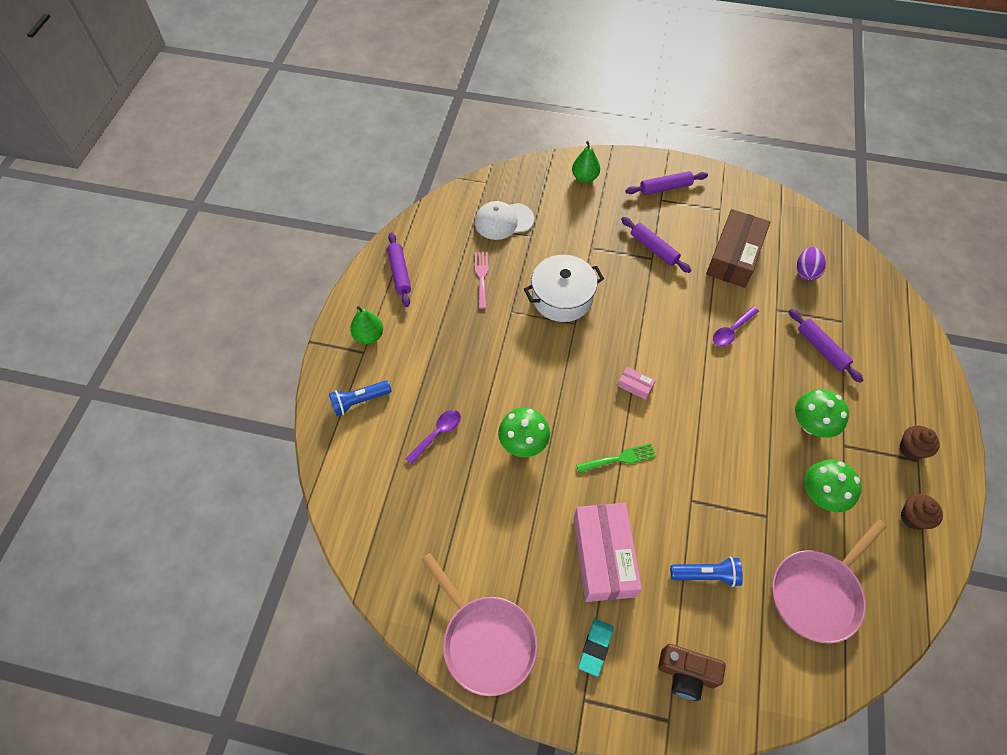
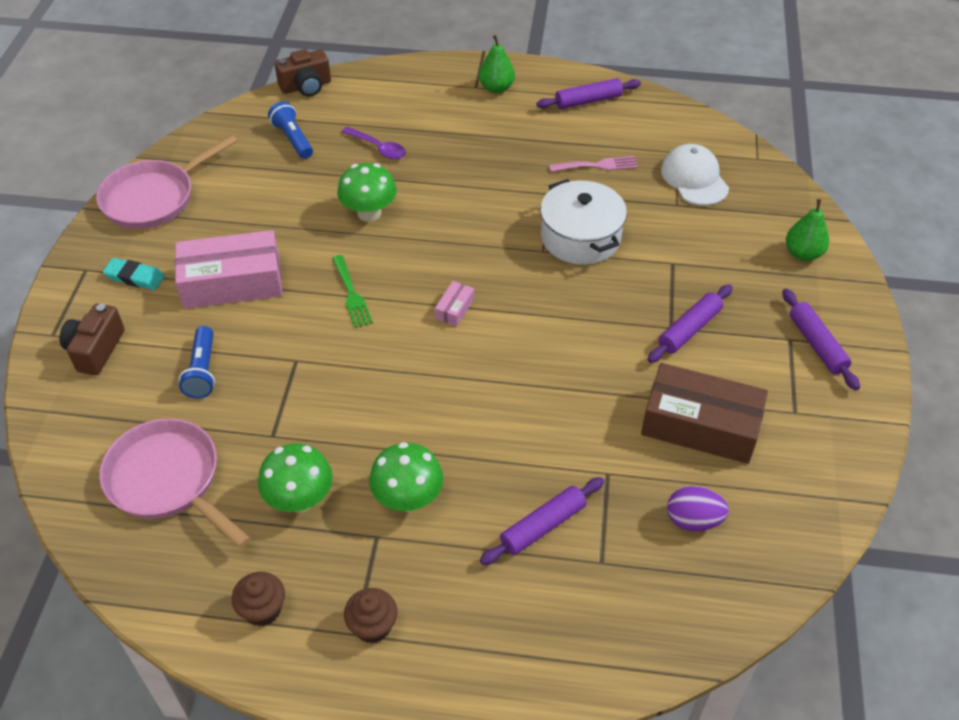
camera: 85 degrees right, 10 degrees down
(332, 498) = (306, 86): none -> brown camera
(359, 401) = (414, 91): blue flashlight -> blue flashlight (293, 139)
(732, 331) = (558, 414): purple spoon -> none

